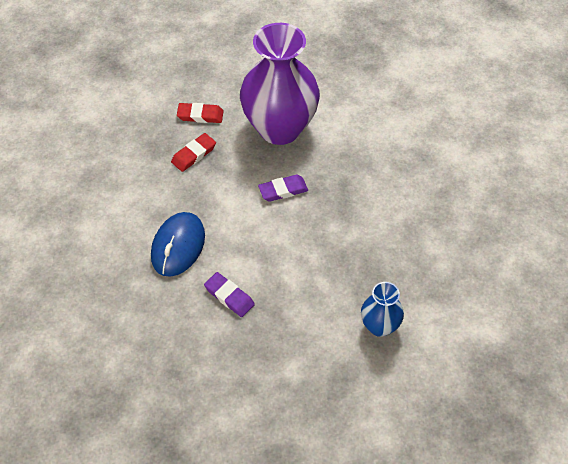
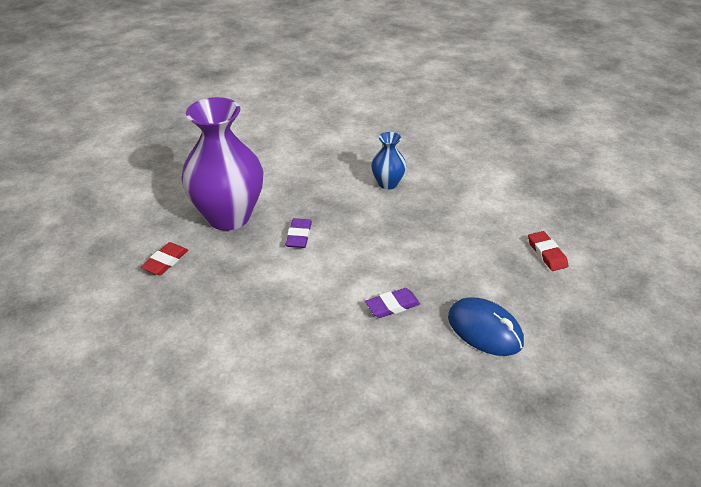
camera: 65 degrees left, 15 degrees down
(178, 246) = (311, 324): blue mouse -> blue mouse (485, 330)
(194, 154) = (209, 280): red eraser -> red eraser (547, 253)
(379, 326) = (471, 226): blue vase -> blue vase (388, 183)

